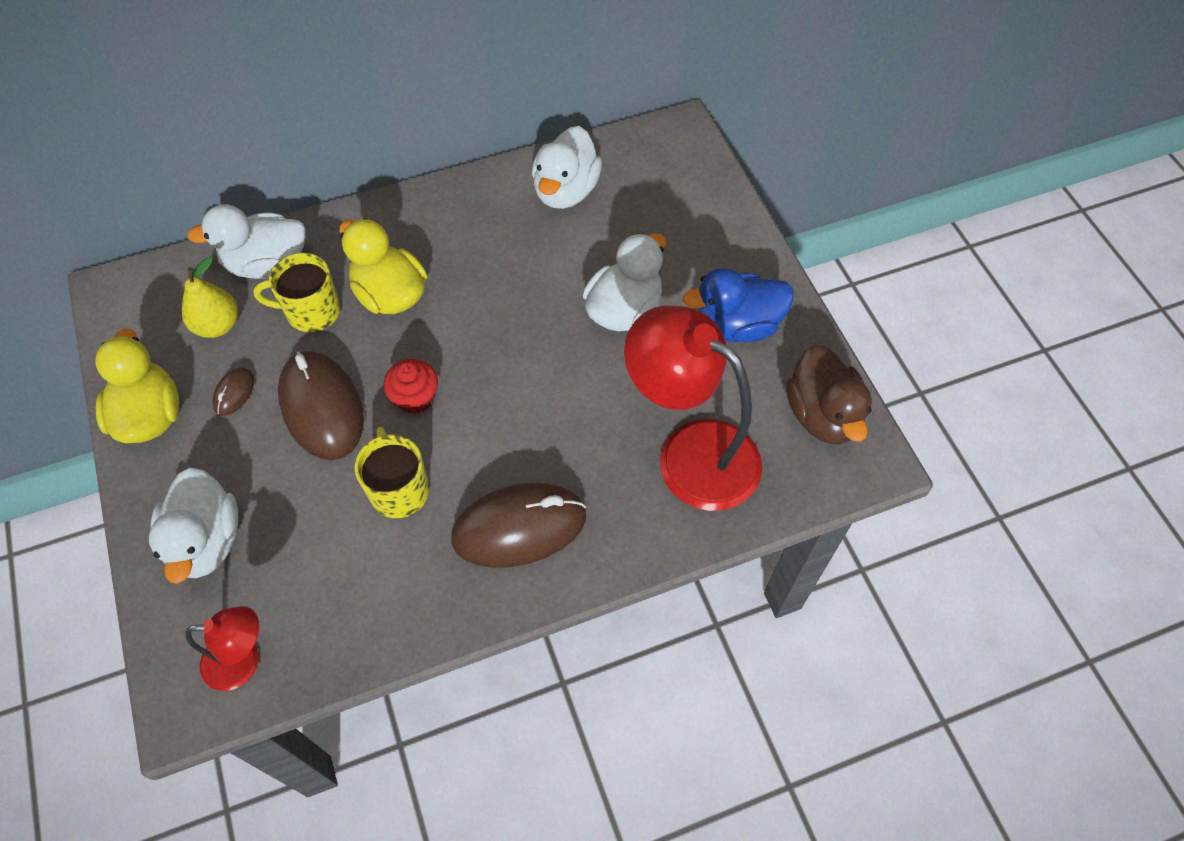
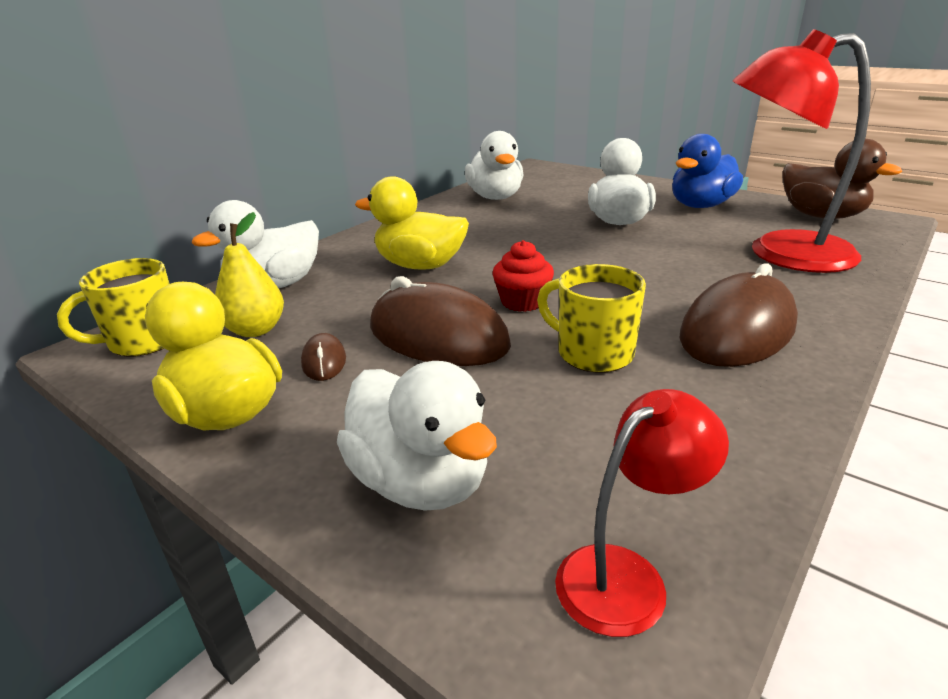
camera: 30 degrees left, 30 degrees down
(311, 311) = (354, 293): yellow mug -> yellow mug (143, 341)

